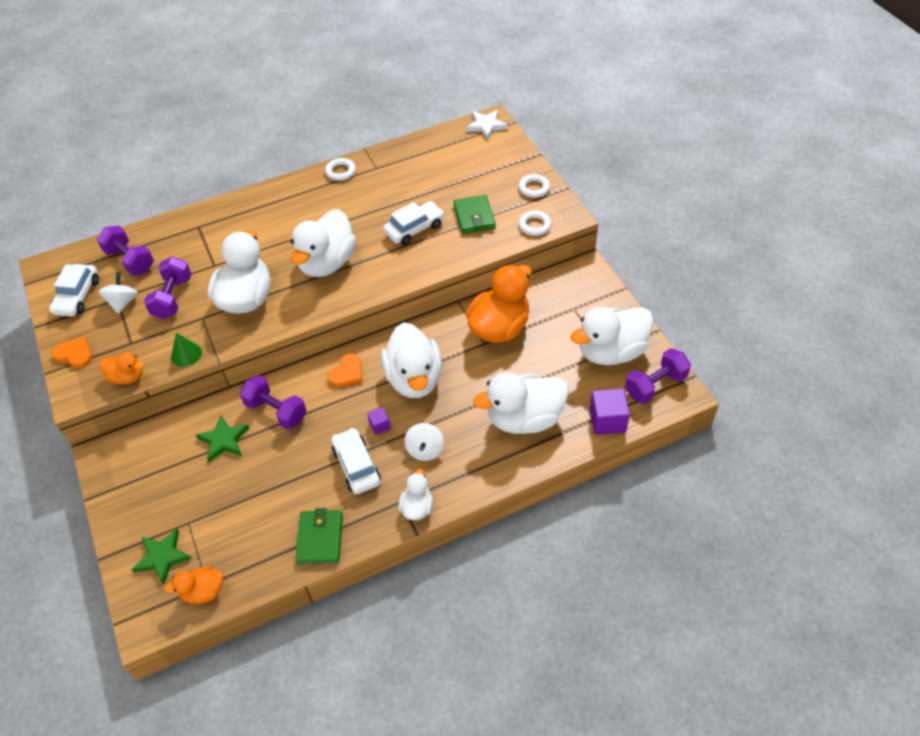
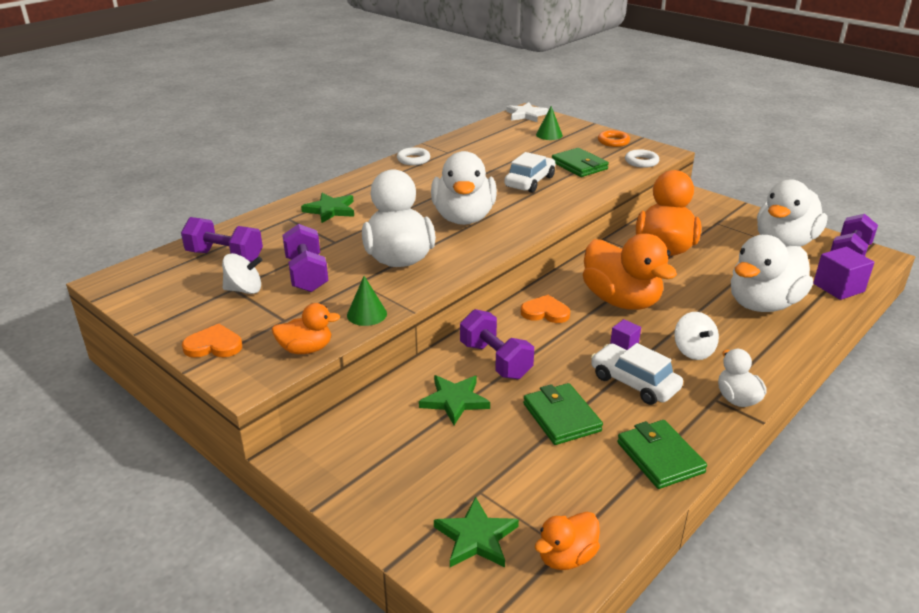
camera: 25 degrees left, 20 degrees down
(77, 296) = (177, 297): white car -> none
(123, 302) = (244, 290): white spinning top -> white spinning top turned 105 degrees clockwise
(234, 224) = (330, 210): none -> green star
(276, 411) = (495, 360): purple dumbbell -> purple dumbbell turned 45 degrees clockwise
(282, 480) = (561, 417): none -> green wallet
(347, 373) = (545, 312): orange heart -> orange heart turned 90 degrees counterclockwise
(414, 379) = (621, 301): white duck -> orange duck
(483, 163) = (549, 135): none -> green cone
(534, 188) = (613, 142): white ring -> orange ring

